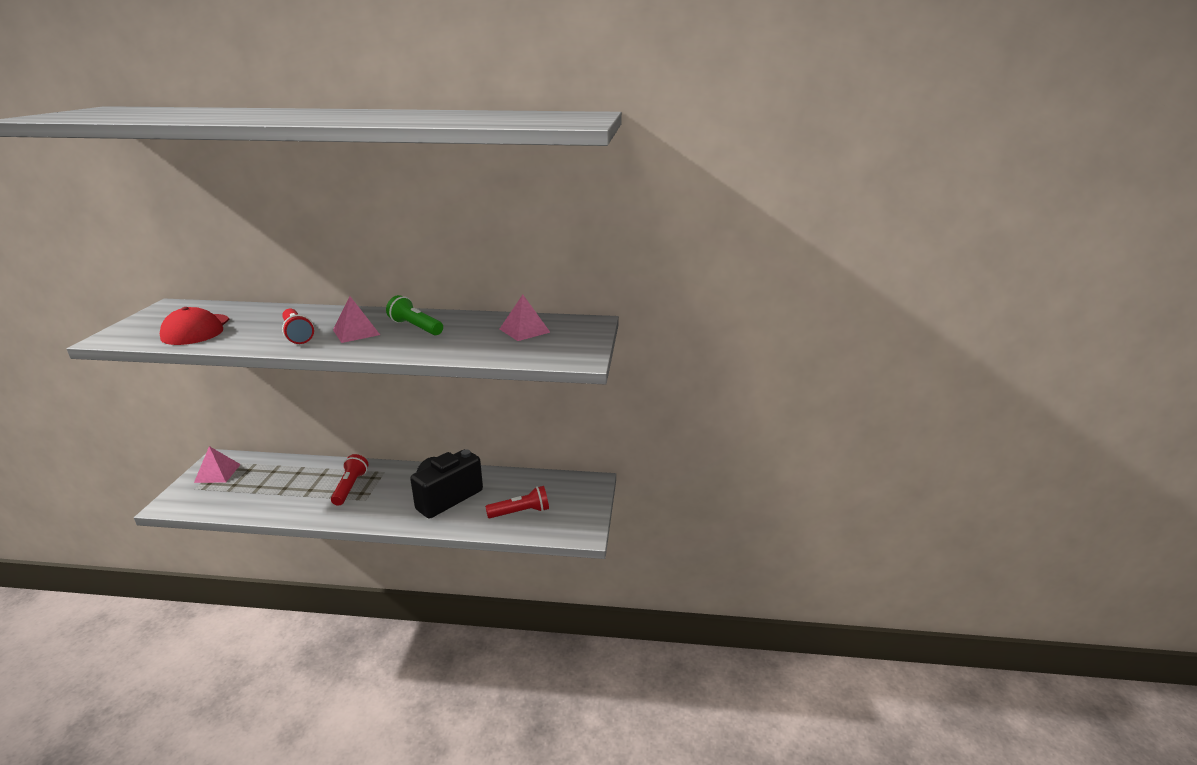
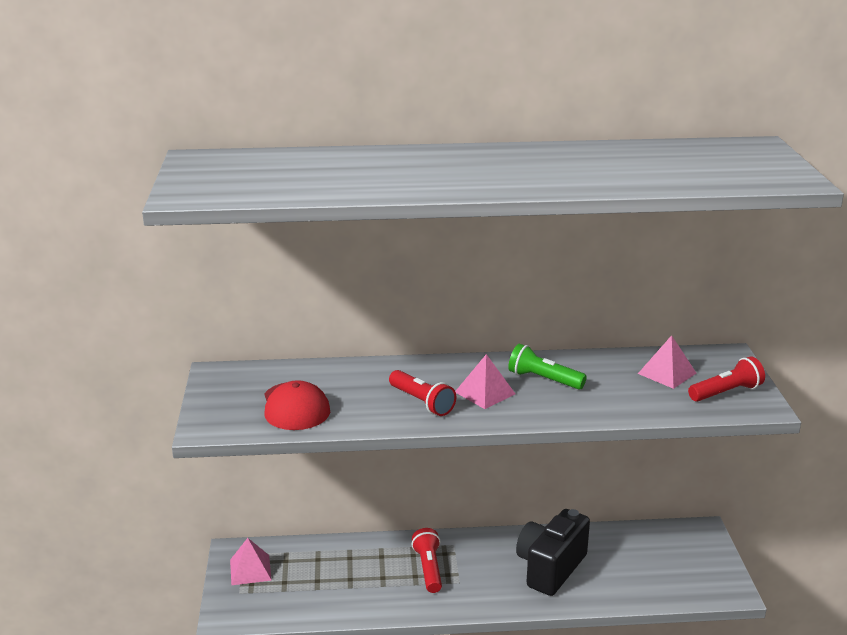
camera: 10 degrees left, 0 degrees up
(520, 512) = (647, 576): red flashlight -> red flashlight (726, 392)

